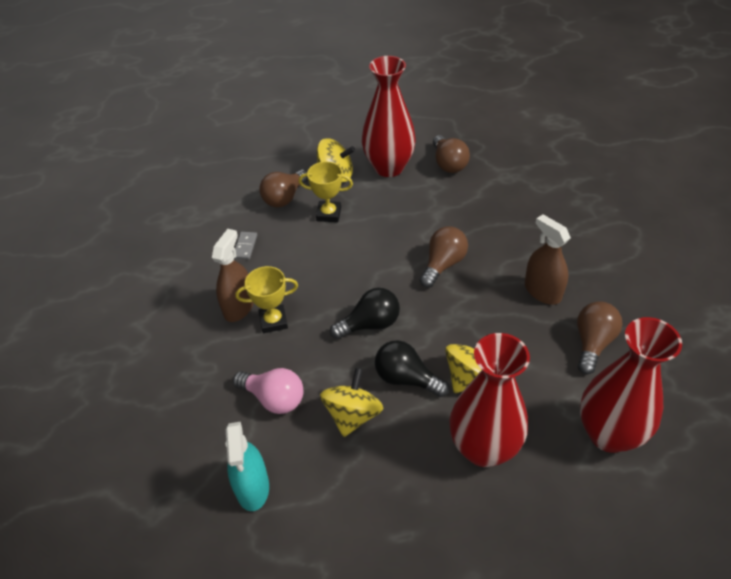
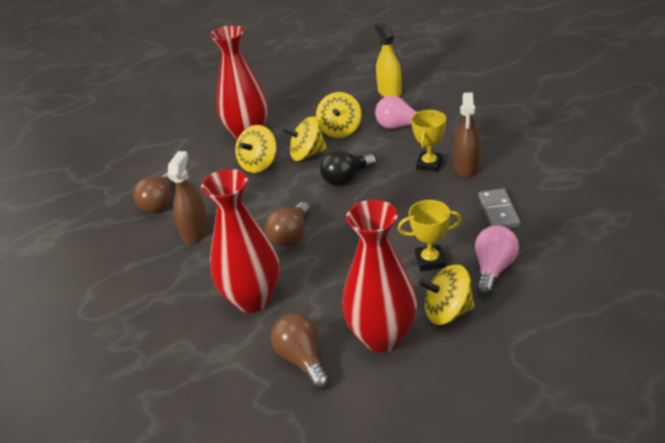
camera: 170 degrees right, 10 degrees down
(245, 247) = (498, 211): grey domino -> grey domino, size x1.53
(252, 487) = (389, 92): turquoise spray bottle -> yellow spray bottle
(273, 321) = (429, 164): yellow trophy -> yellow trophy turned 45 degrees counterclockwise
(285, 198) = (493, 269): brown light bulb -> pink light bulb
(406, 378) = (307, 154): black light bulb -> yellow spinning top
(542, 291) = (195, 232): brown spray bottle -> brown spray bottle turned 120 degrees counterclockwise
(608, 434) = (163, 156): red vase -> red vase (253, 299)

